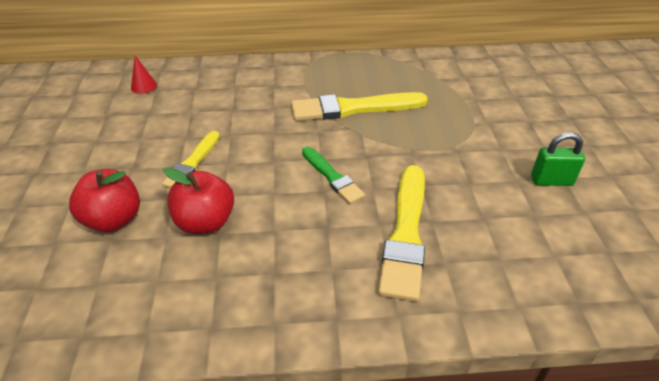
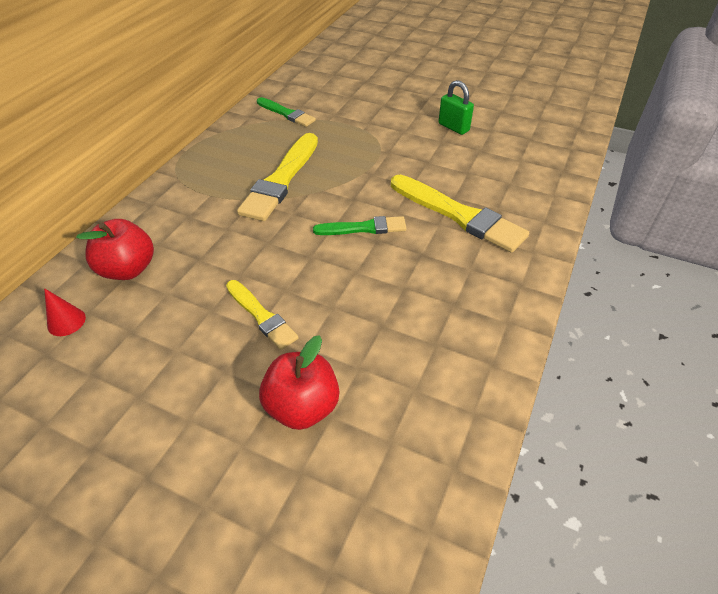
camera: 60 degrees left, 5 degrees up
(205, 222) = (360, 331): red apple -> red apple (128, 269)
(445, 74) = (286, 113): none -> green brush
(551, 181) = (453, 127): green padlock -> green padlock turned 75 degrees counterclockwise

